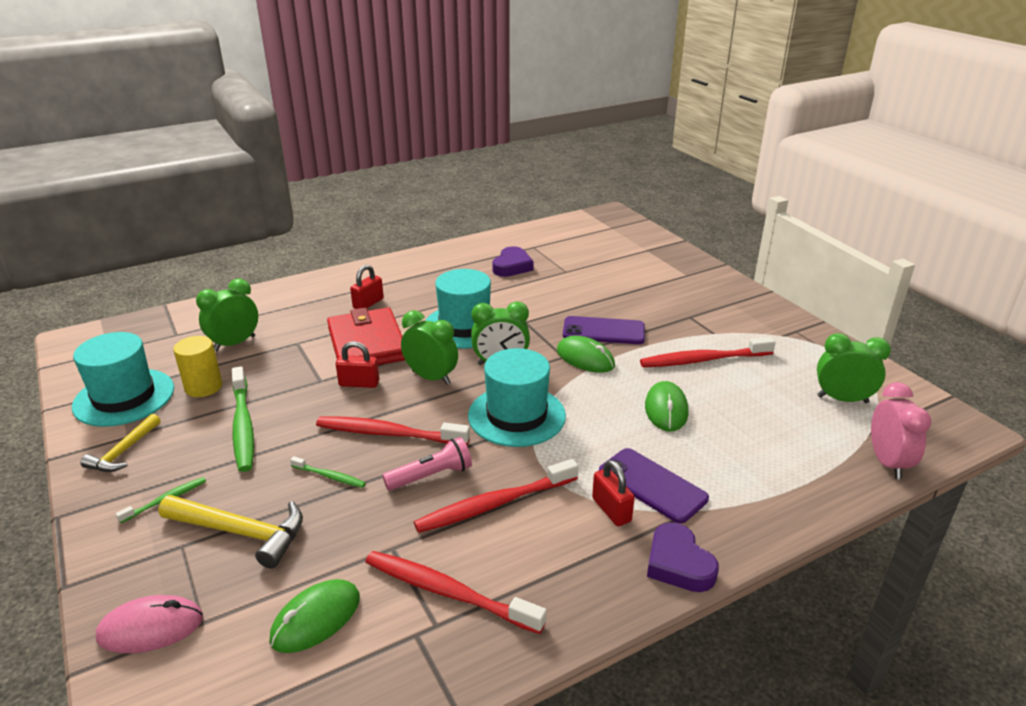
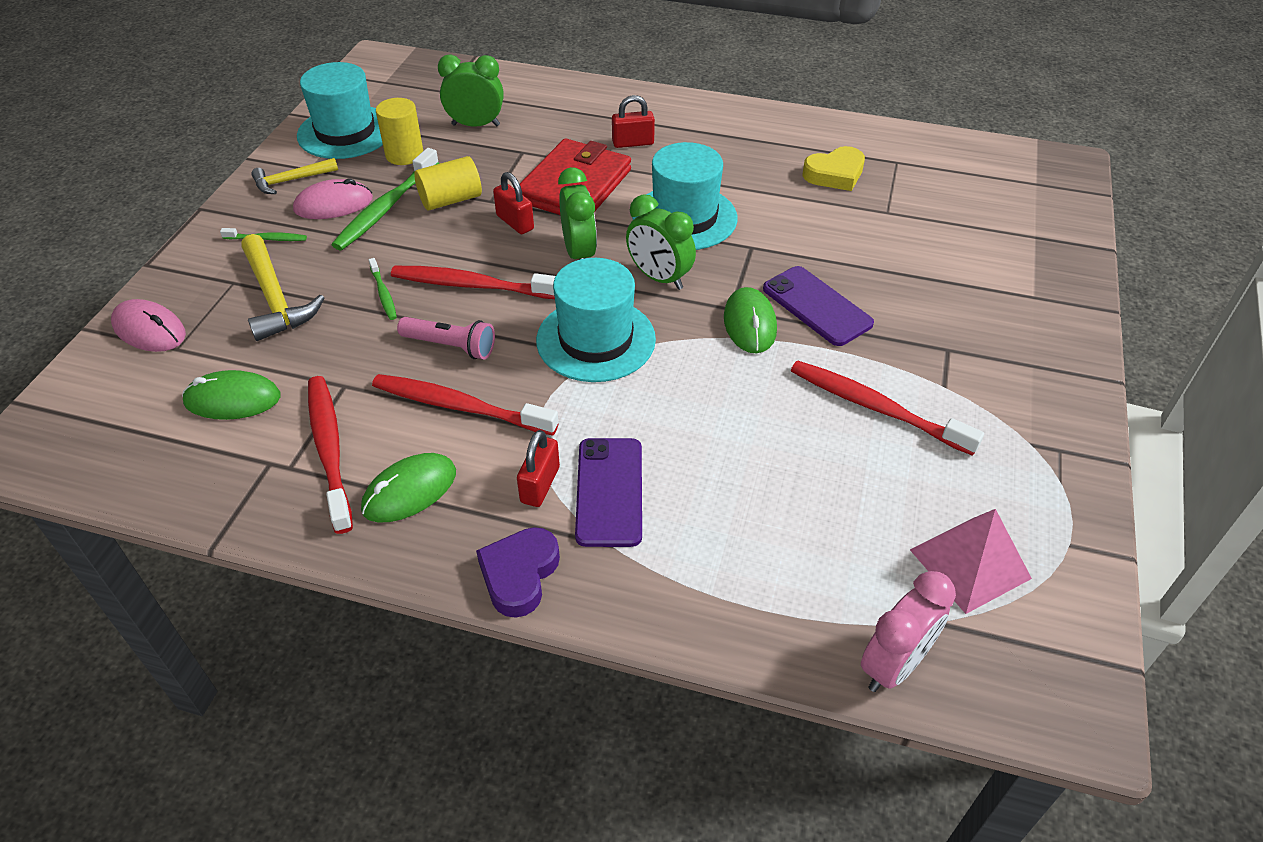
camera: 45 degrees right, 15 degrees up
(192, 446) = (333, 204): none -> pink mouse
(288, 395) = (450, 200): none -> yellow cylinder
(388, 433) = (473, 285): red toothbrush -> red toothbrush turned 45 degrees counterclockwise
(512, 266) = (835, 174): purple heart -> yellow heart
(666, 409) = (744, 431): green mouse -> green mouse (409, 491)
(842, 399) = (970, 564): green clock -> pink pyramid

